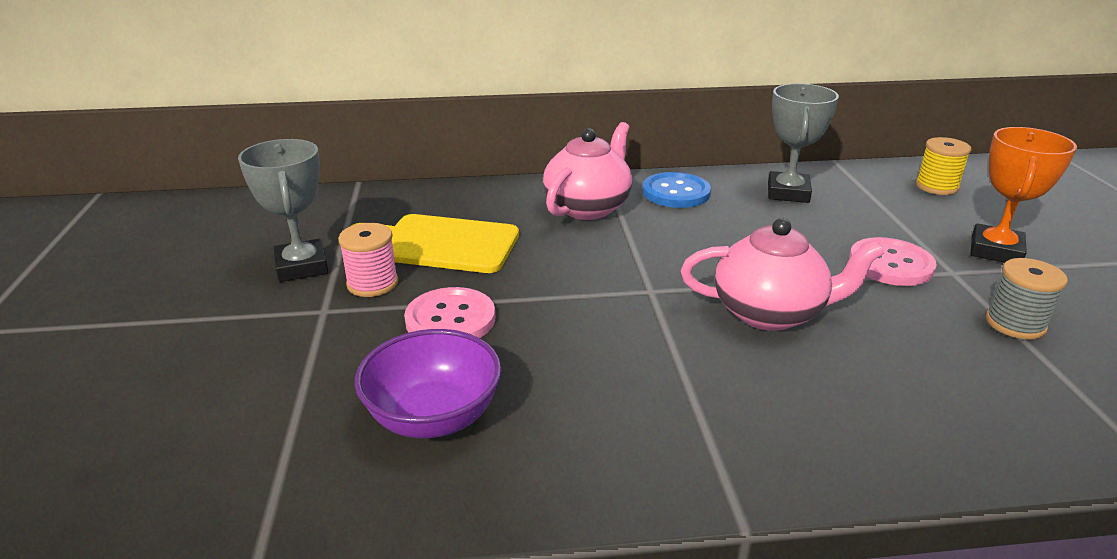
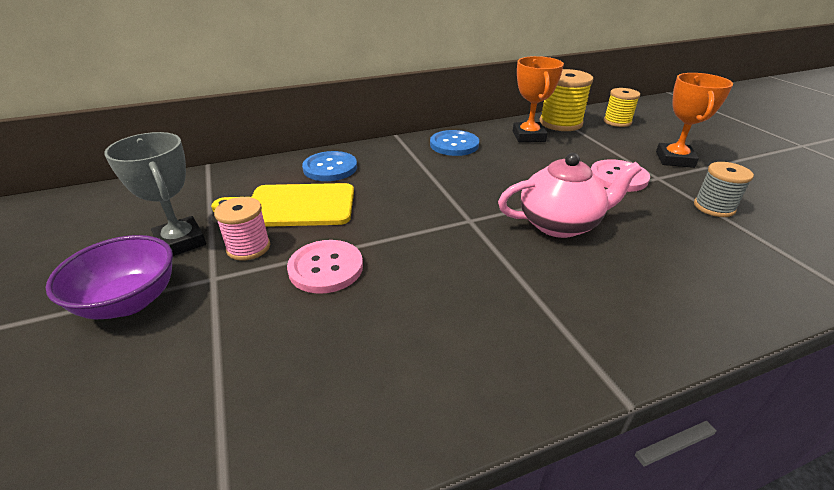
camera: 15 degrees left, 5 degrees up
(434, 417) = (344, 358): purple bowl -> purple bowl (129, 301)
(501, 203) = (330, 168): none -> blue button
(588, 207) = (396, 163): pink teapot -> none
(788, 193) = (528, 136): grey trophy -> orange trophy
(846, 179) = (560, 123): none -> yellow spool

